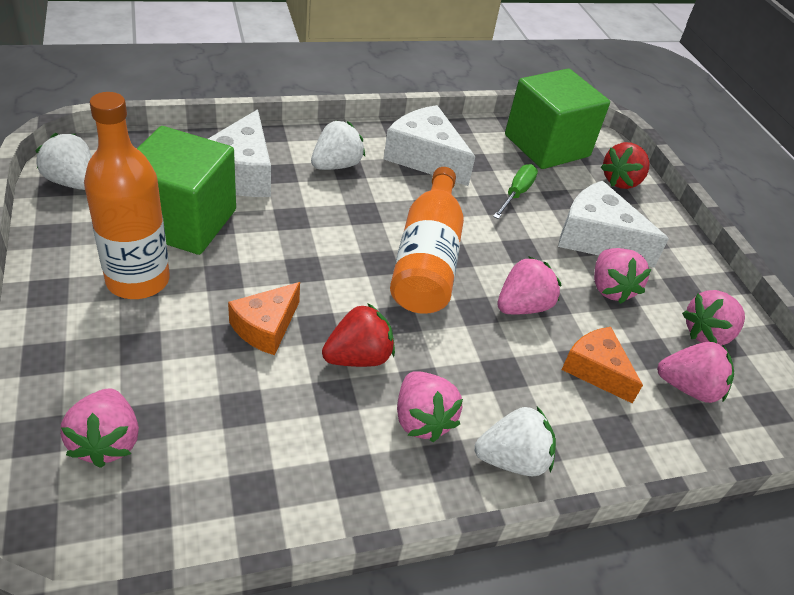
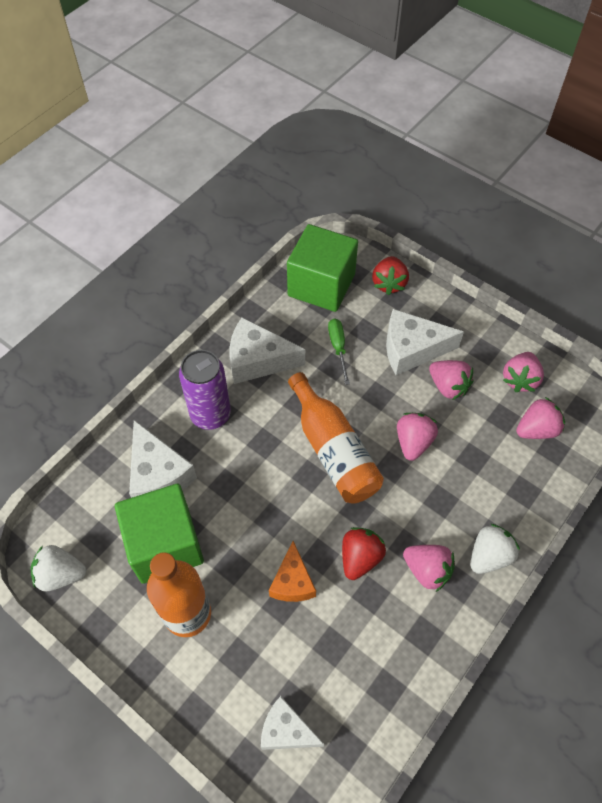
camera: 30 degrees left, 15 degrees up
(106, 442) = (286, 730): pink strawberry -> white cheese
(336, 165) = (210, 415): white strawberry -> purple can
(596, 370) = (484, 457): orange cheese -> none

